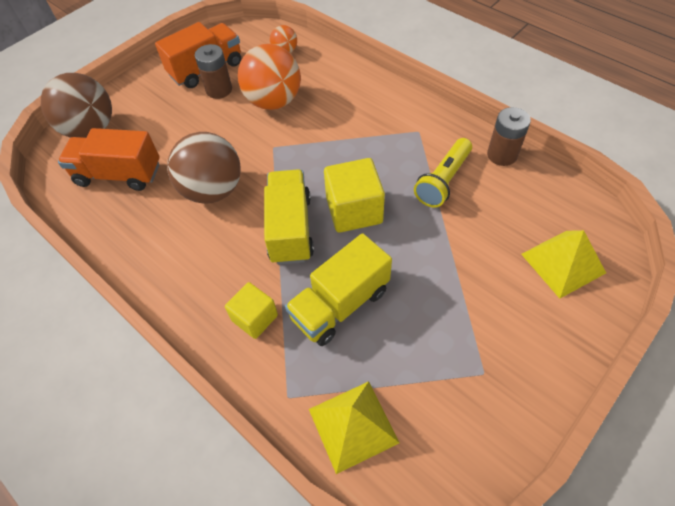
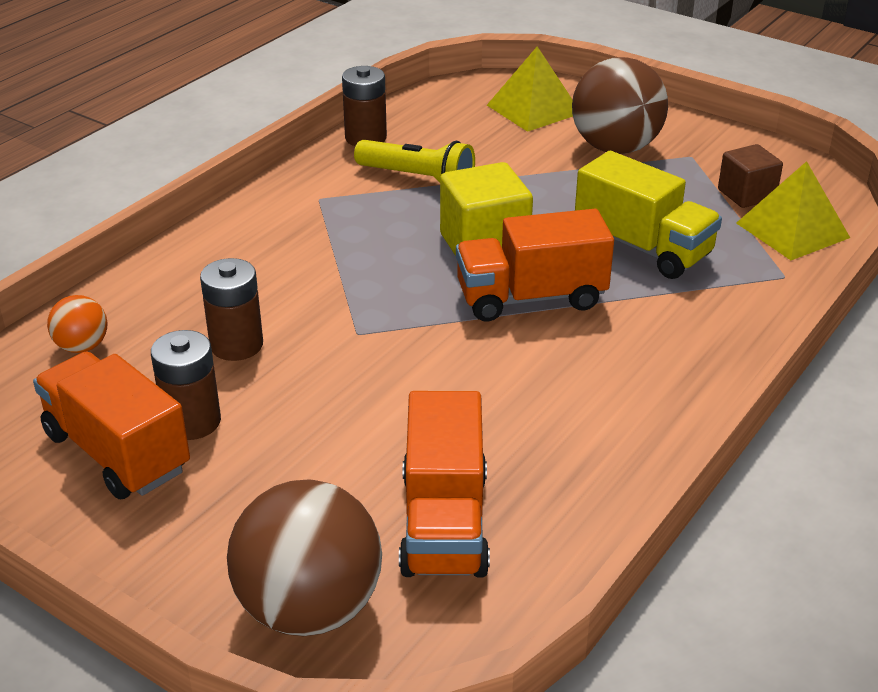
camera: 100 degrees left, 20 degrees down
(213, 190) = (467, 387): brown ball -> brown ball (615, 148)
(255, 318) = (691, 313): yellow cube -> none
(273, 101) = (236, 345): orange ball -> brown battery
(290, 229) = (531, 298): yellow truck -> orange truck
(414, 403) = (746, 194): none -> brown cube

